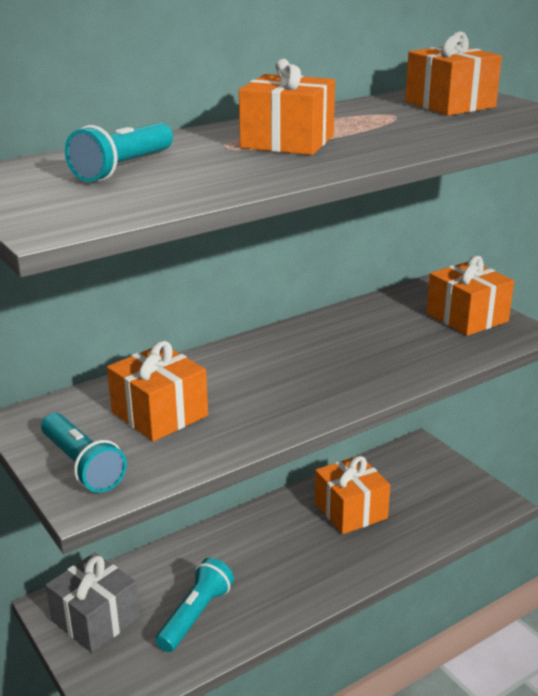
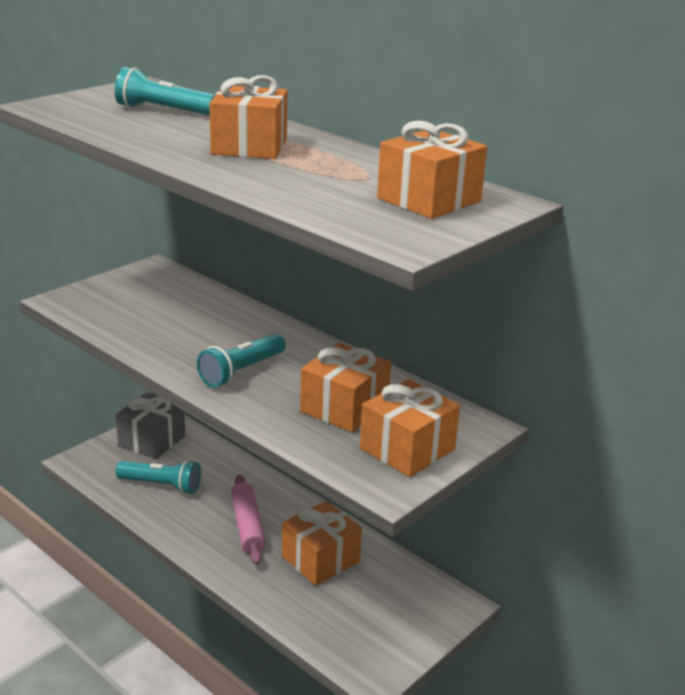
camera: 75 degrees right, 0 degrees up
(82, 466) = (98, 294): turquoise flashlight -> turquoise flashlight (241, 371)
(159, 414) = (169, 311): orange gift -> orange gift (344, 408)
(289, 552) = (247, 526): none -> pink rolling pin

